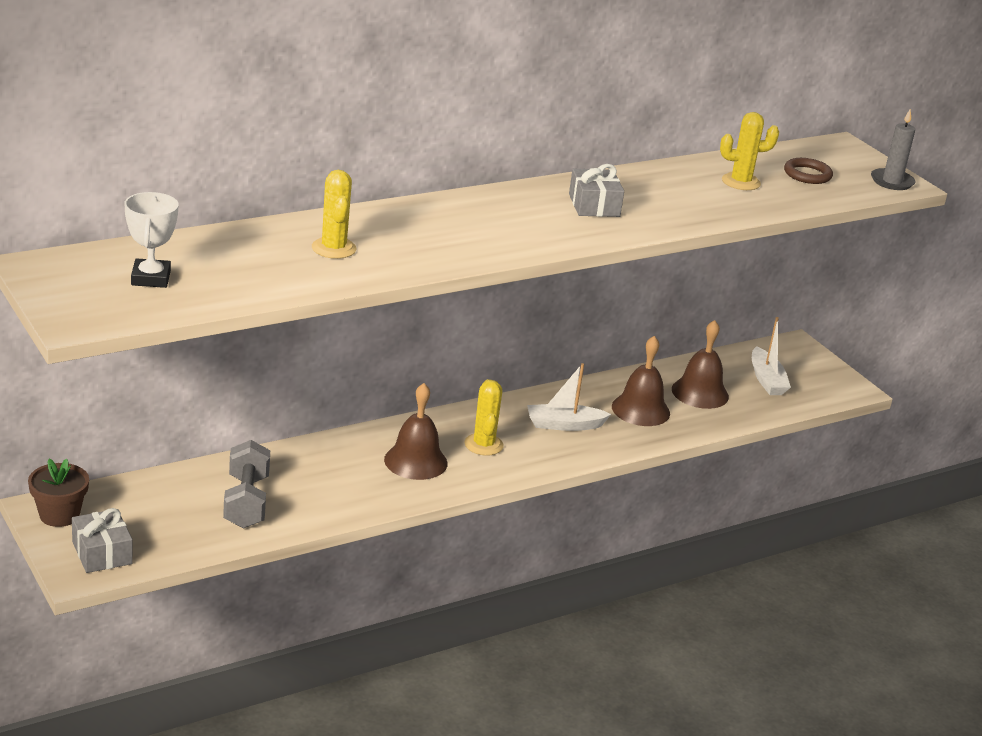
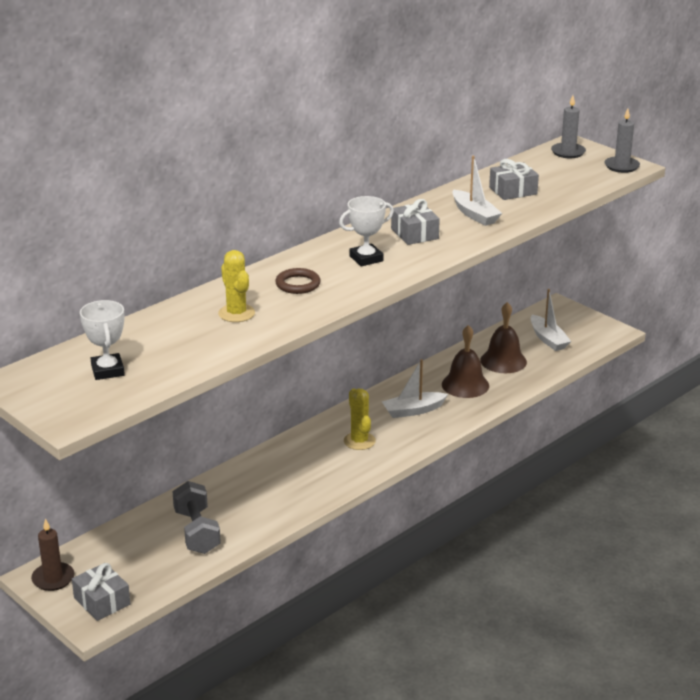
camera: 10 degrees left, 0 degrees up
(59, 515) = (53, 578): brown flower pot -> brown candle
(415, 461) = (313, 467): brown bell -> none
(520, 221) = (366, 259): none -> white trophy
(679, 199) = (475, 215): none -> white boat
(741, 182) = (513, 191): yellow cactus -> grey gift
(807, 174) = (558, 174): brown ring -> brown ring (298, 284)
(833, 153) = (568, 152): none -> grey candle

